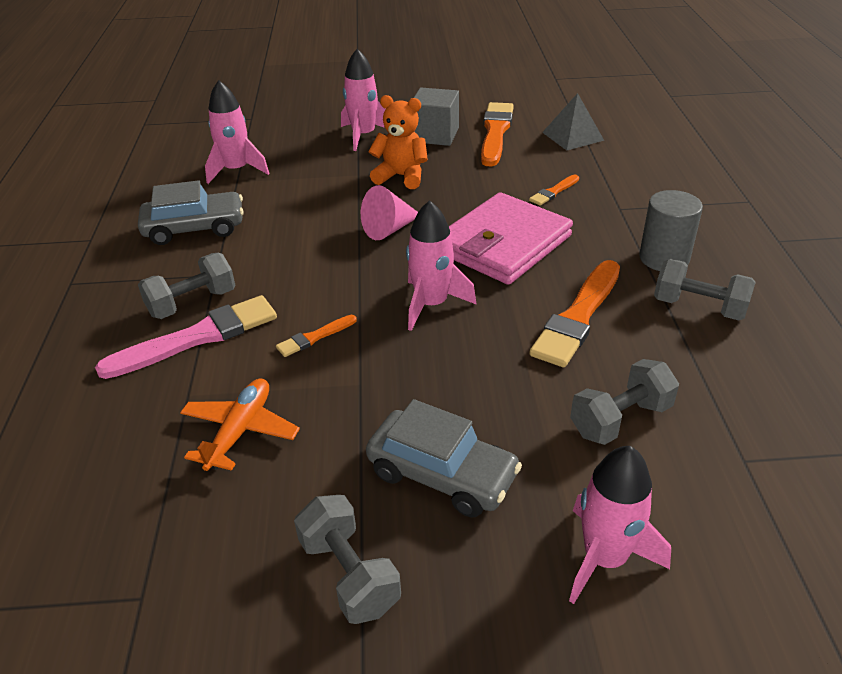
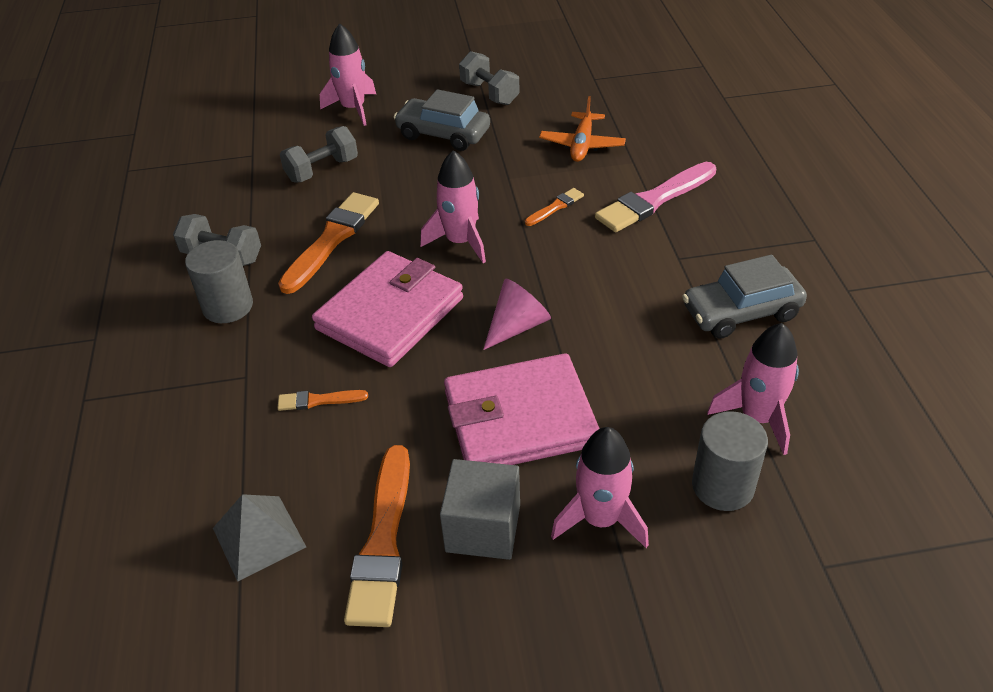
camera: 175 degrees right, 5 degrees up
(192, 303) = (680, 228): grey dumbbell -> none
(283, 144) = (722, 486): none -> grey cylinder
(401, 176) = (520, 419): orange teddy bear -> pink wallet
(553, 192) = (318, 400): orange brush -> orange brush turned 135 degrees counterclockwise

